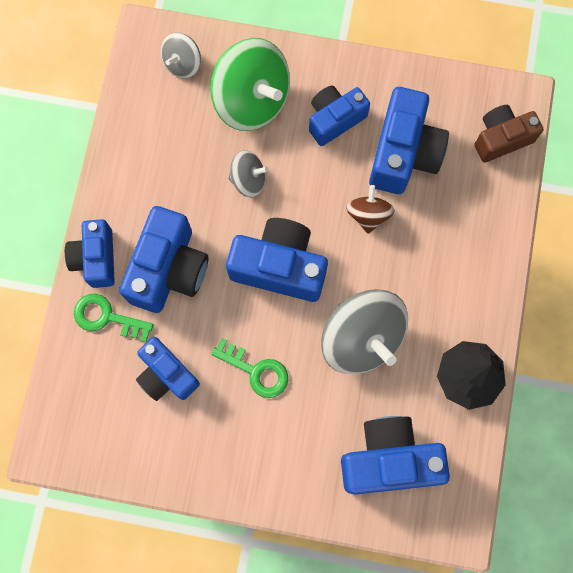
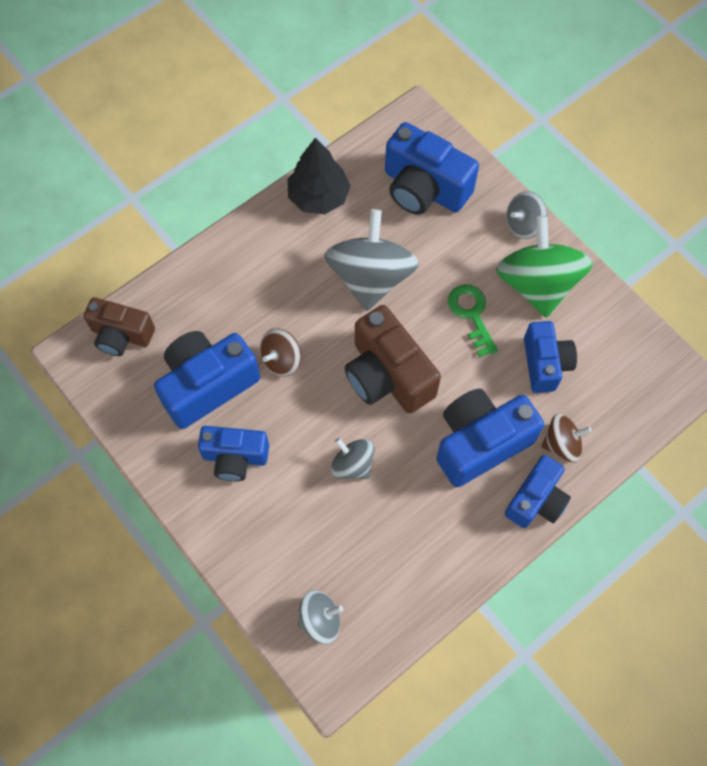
camera: 140 degrees left, 10 degrees down
(107, 317) = (562, 444): green key -> brown spinning top
(252, 100) = (288, 533): green spinning top -> green spinning top (537, 284)
(278, 493) = (523, 225): none -> grey spinning top
(279, 266) = (387, 375): blue camera -> brown camera

